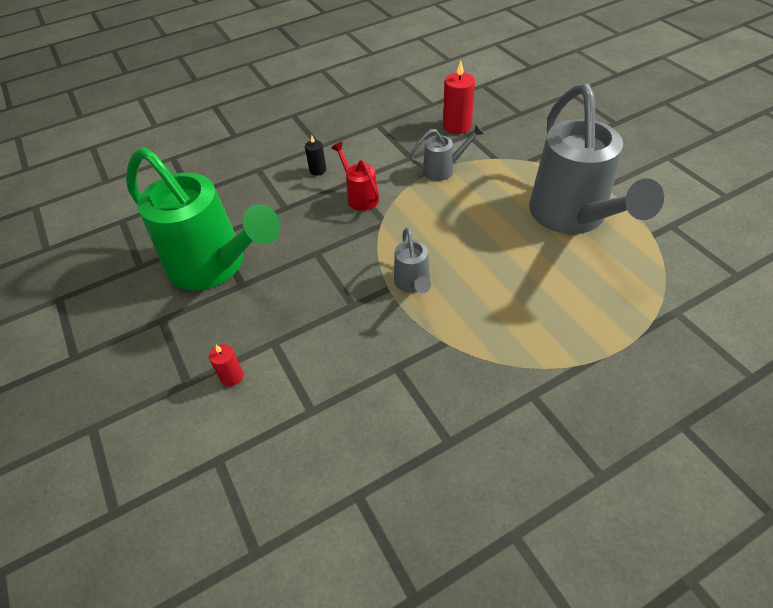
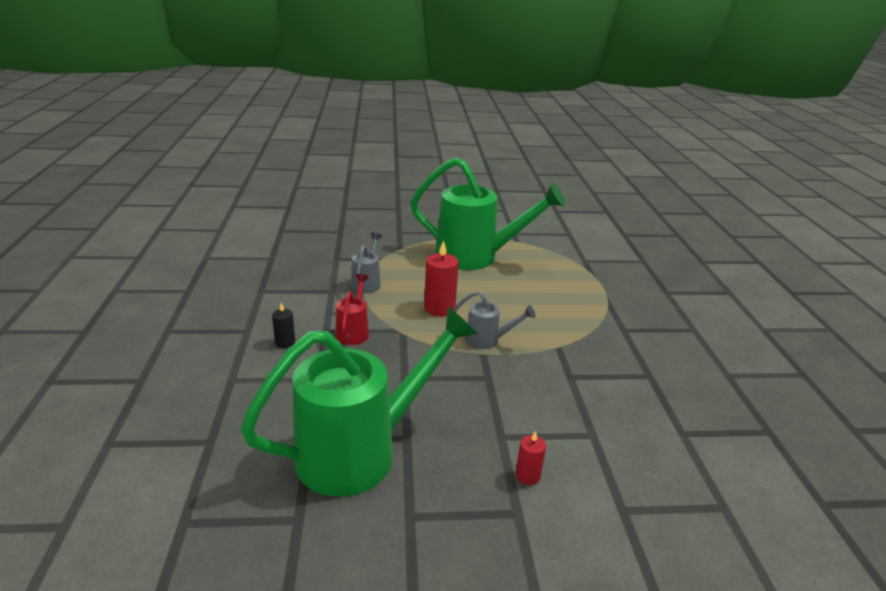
camera: 70 degrees left, 20 degrees down
(360, 196) = (353, 331): red watering can -> red watering can turned 105 degrees clockwise
(457, 126) = (319, 258): red candle -> red candle (439, 308)
(572, 217) = (476, 257): grey watering can -> green watering can

